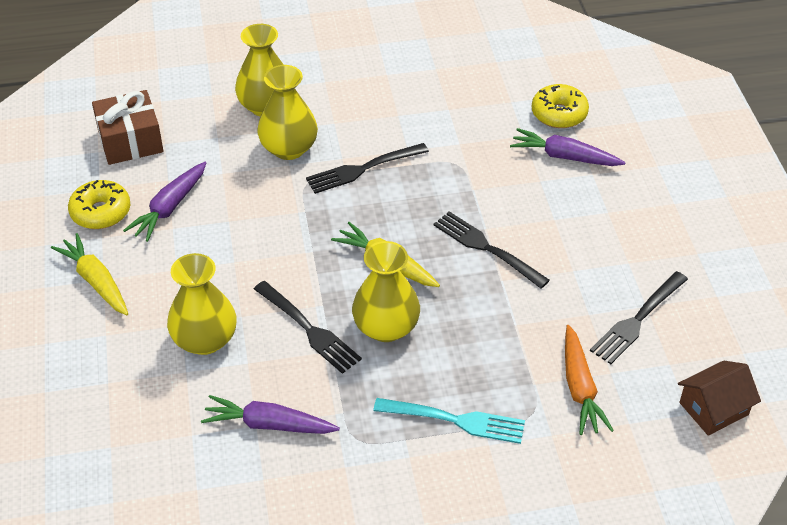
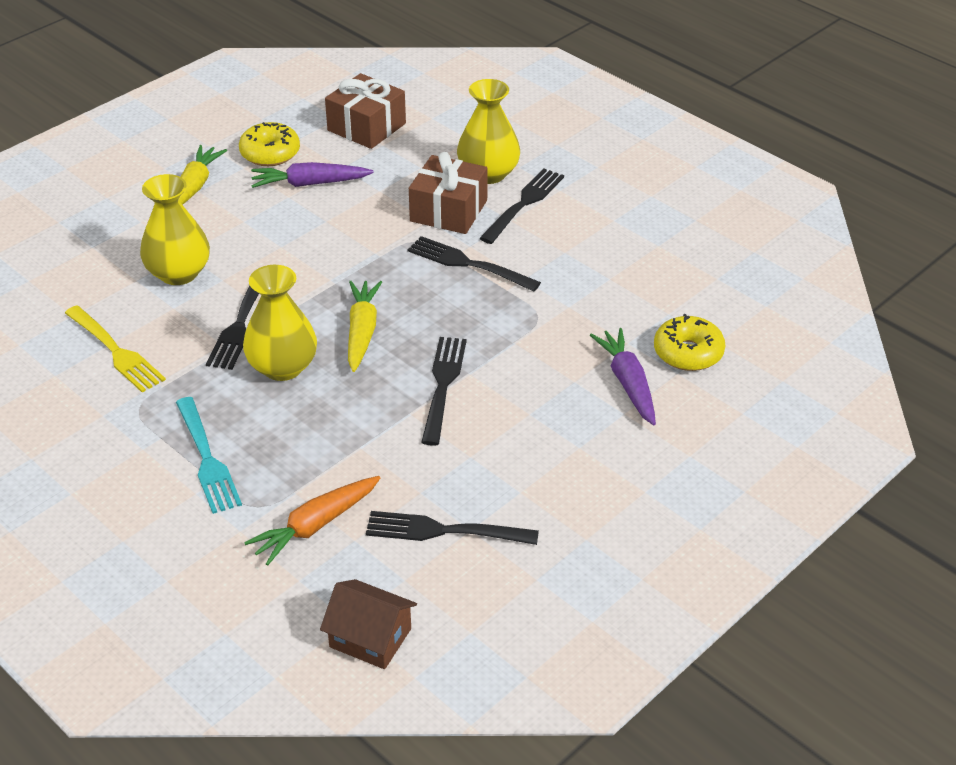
camera: 55 degrees right, 5 degrees down
(269, 424) = (115, 351): purple carrot -> yellow fork
(289, 148) = (449, 211): yellow vase -> brown gift
(322, 107) = (523, 204): none -> black fork

